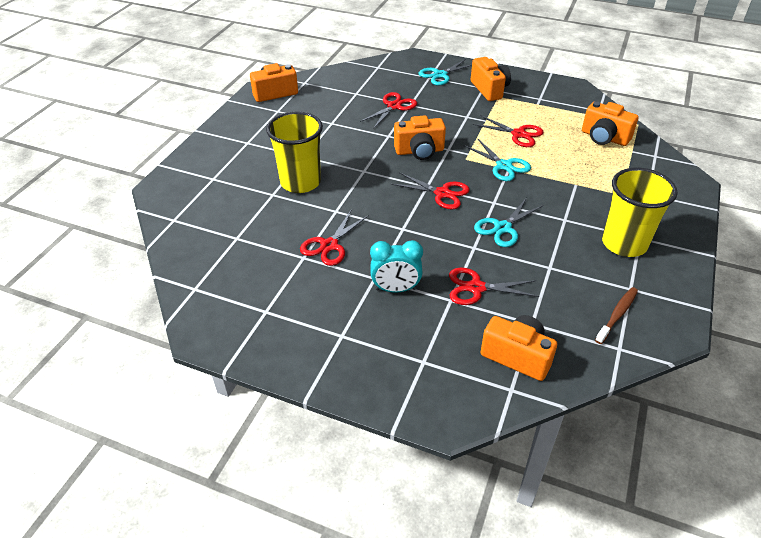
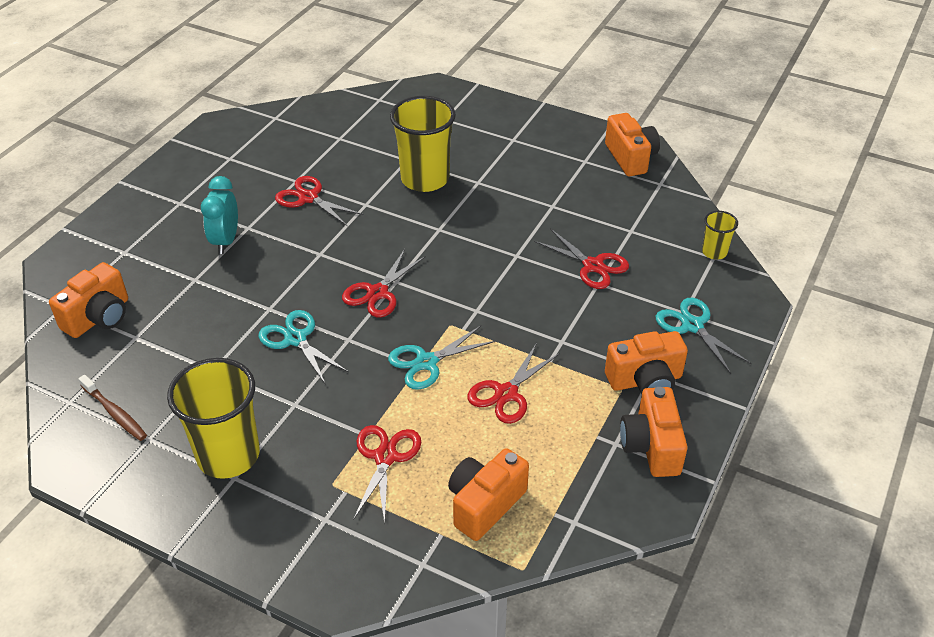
camera: 95 degrees right, 0 degrees up
(373, 66) = (714, 252): none -> yellow cup
(419, 151) = (475, 281): orange camera -> orange camera (651, 446)
(476, 288) = (204, 301): red scissors -> red scissors (385, 457)

